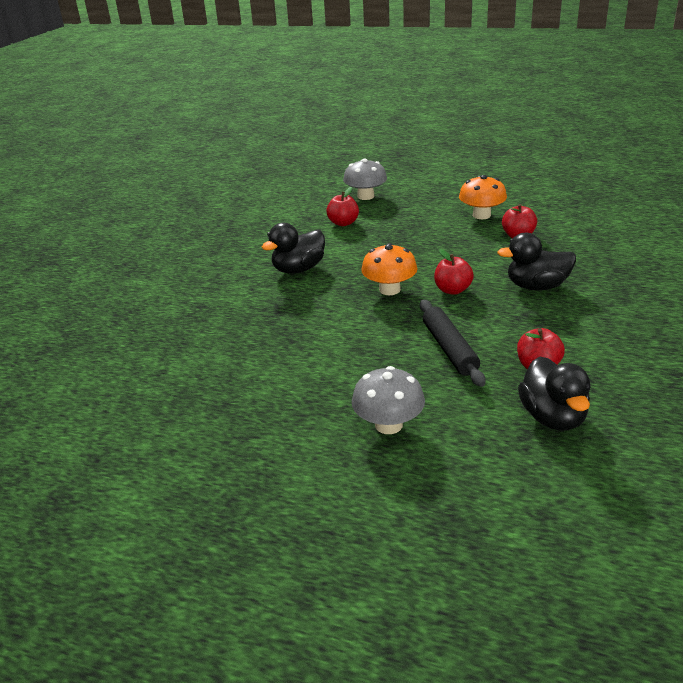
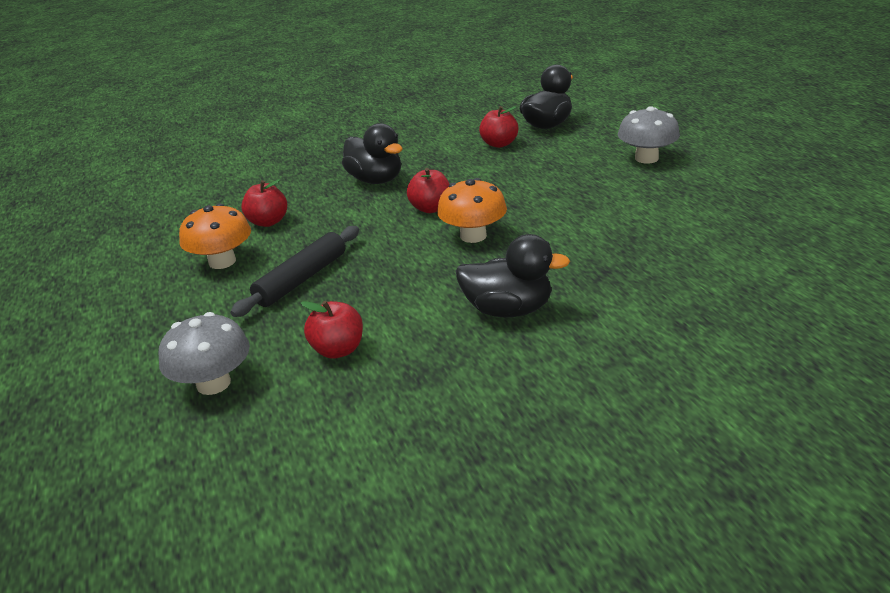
camera: 130 degrees left, 0 degrees up
(450, 349) = (526, 175): black rolling pin -> black rolling pin (301, 279)

